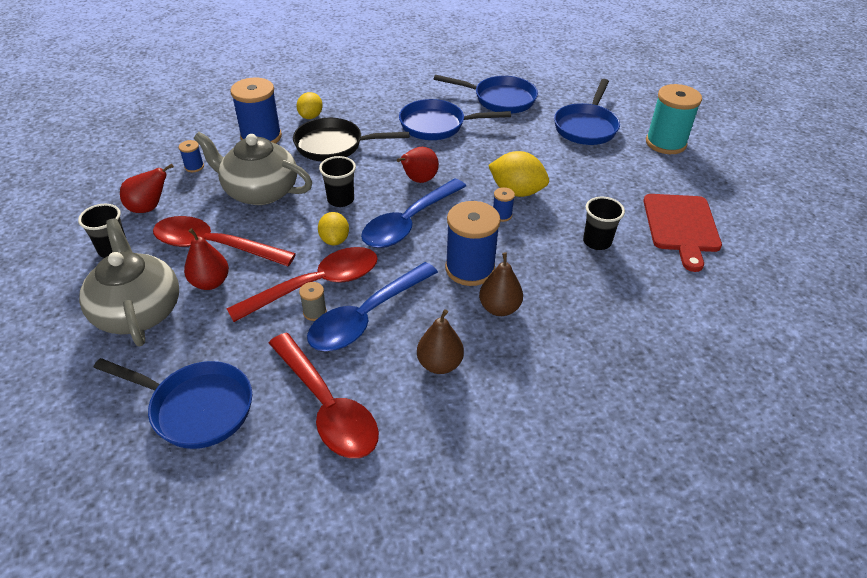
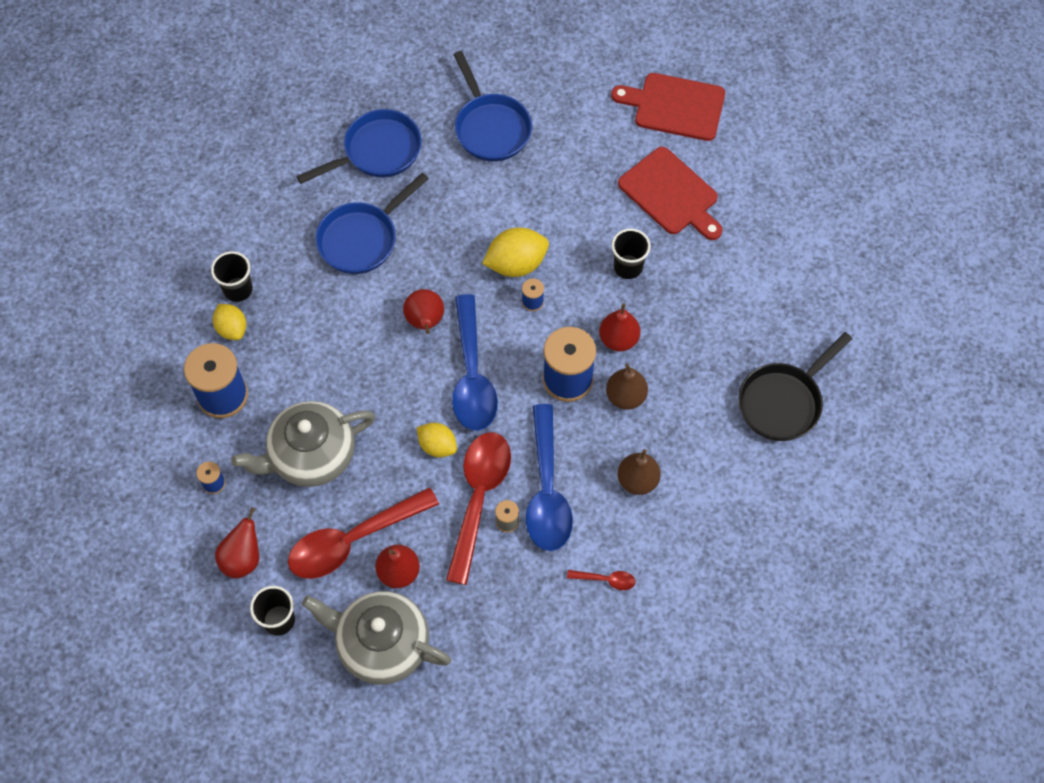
camera: 45 degrees left, 20 degrees up
(196, 408) = (527, 663): blue pan -> none
(327, 406) = (606, 580): red spoon -> red spoon, size x0.42
(334, 145) = (303, 346): black pan -> black pan (783, 402)
(340, 200) = (389, 402): black cup -> black cup (238, 289)
(537, 274) = (618, 339): none -> red pear
(665, 143) = (574, 95): turquoise spool -> none
(740, 187) = (675, 106): none -> red cutting board

